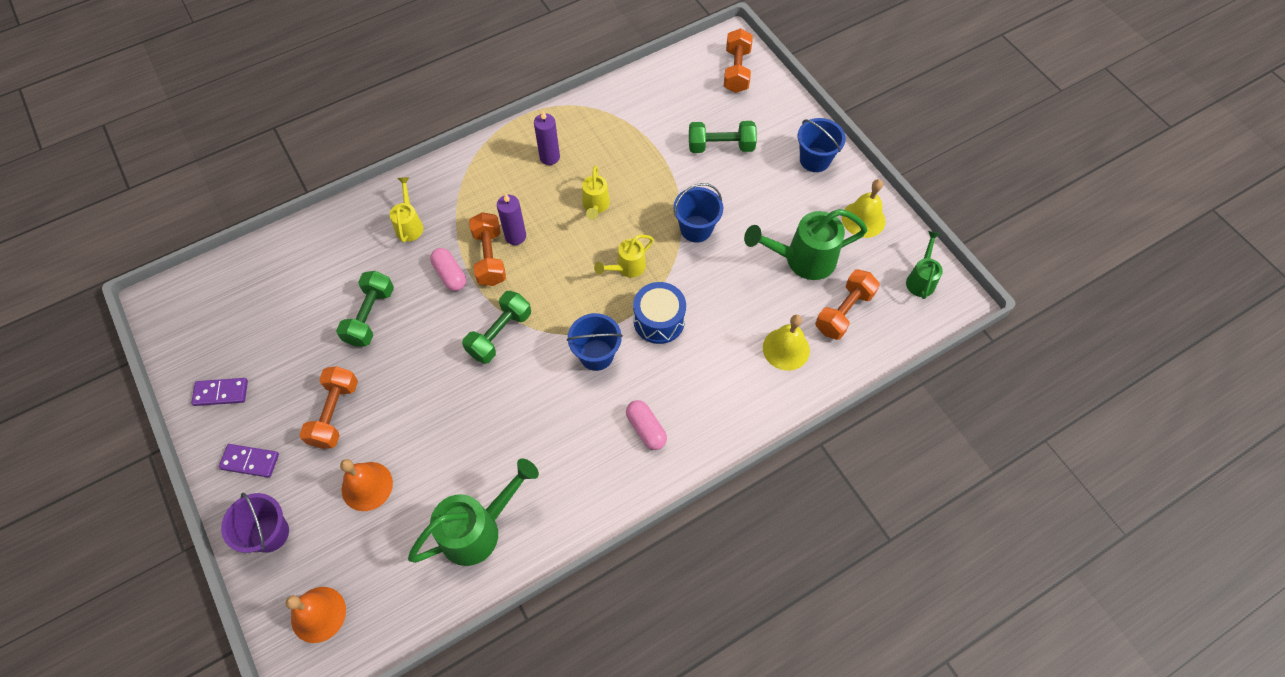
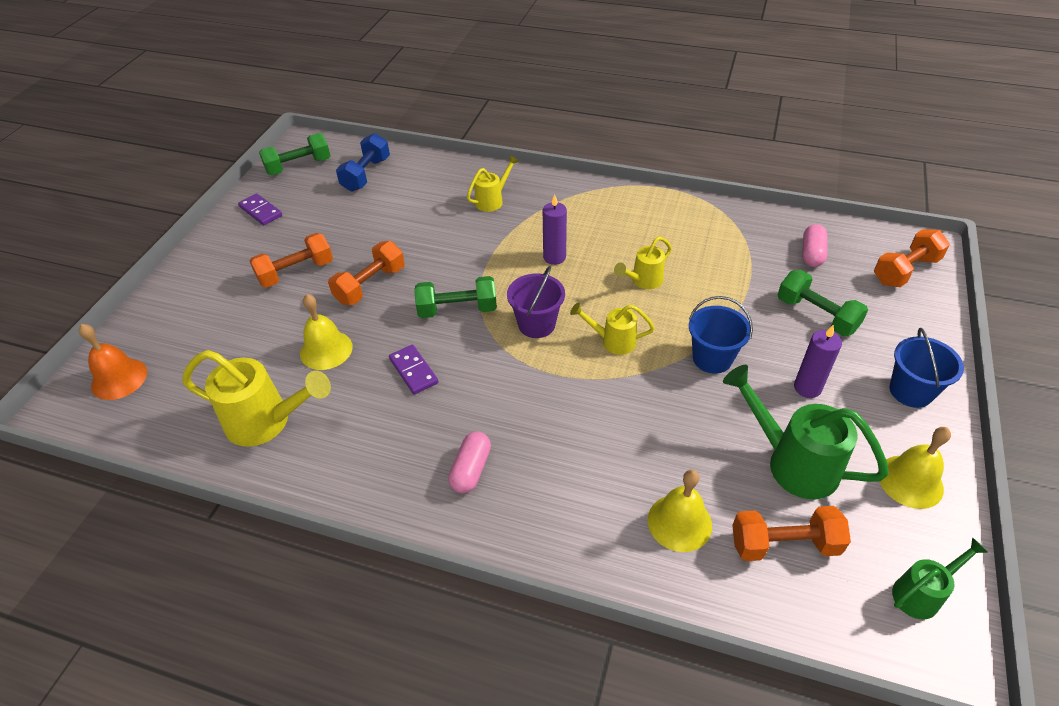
camera: 50 degrees right, 15 degrees down
(250, 461) = (219, 259): purple domino -> purple domino (414, 371)
(268, 284) = (366, 174): none -> blue dumbbell
(269, 533) = (169, 307): purple bucket -> purple bucket (536, 324)
(367, 486) = (250, 330): orange bell -> none
(370, 316) = (394, 234): green dumbbell -> green dumbbell (298, 166)
(447, 446) = (326, 350): none -> yellow bell
(450, 275) = (477, 248): pink capsule -> pink capsule (811, 254)
(478, 529) = (267, 422): green watering can -> yellow watering can
(490, 257) = (518, 257): orange dumbbell -> orange dumbbell (370, 285)
(549, 157) = (649, 226): purple candle -> purple candle (807, 388)
(596, 355) = (506, 381): blue bucket -> none
(659, 320) = (589, 399): blue drum -> none

